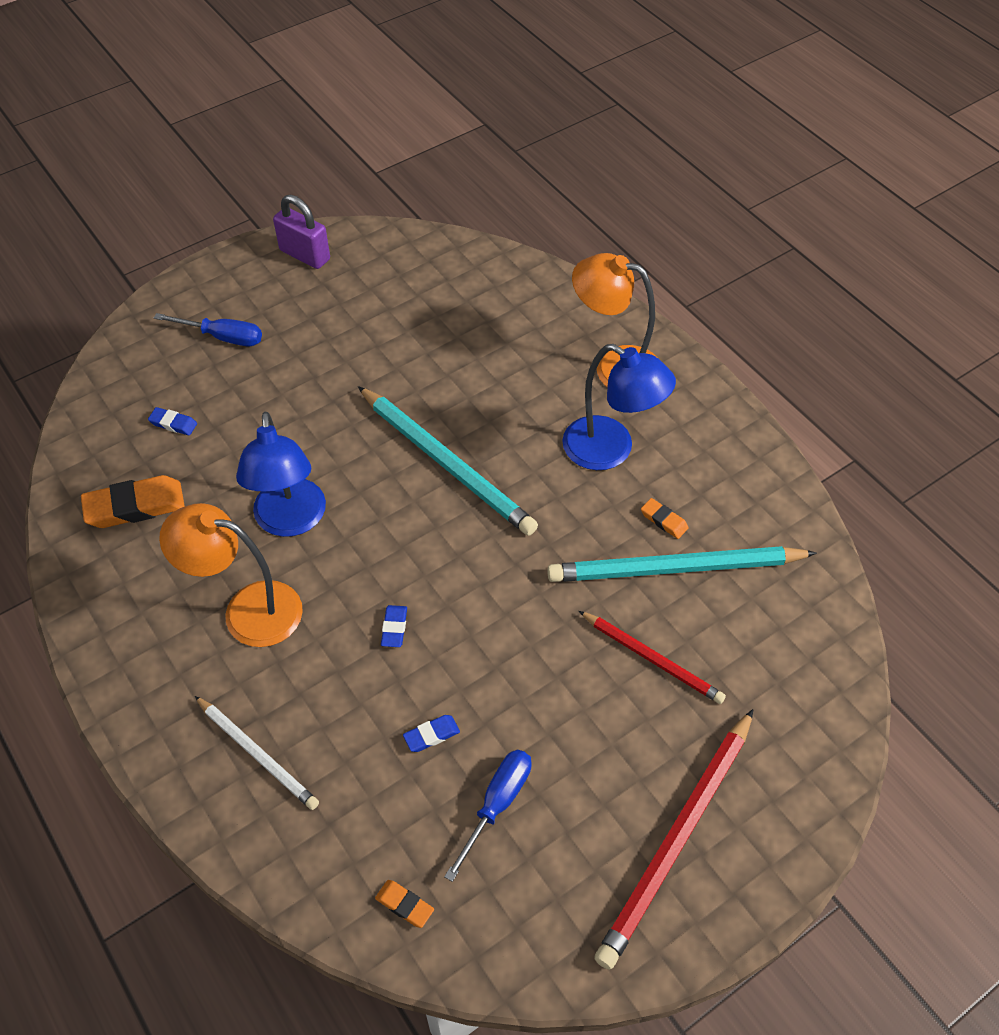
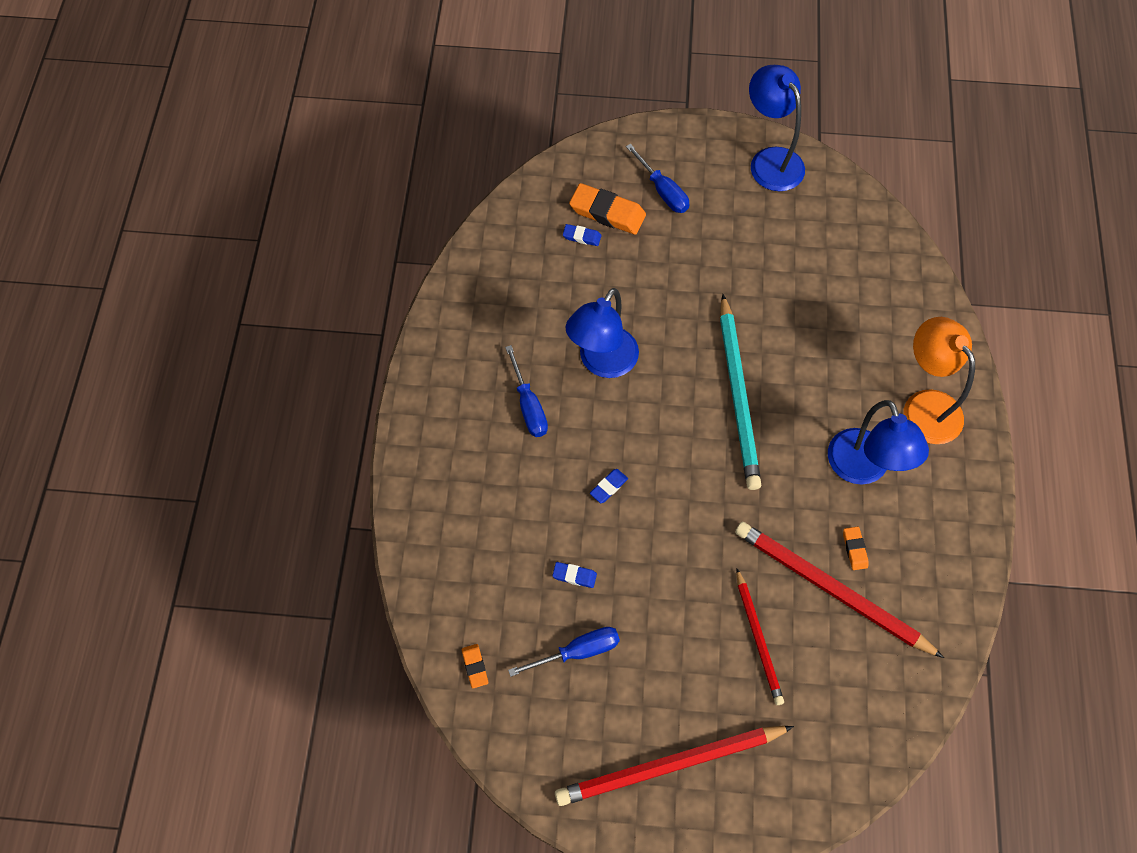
camera: 40 degrees right, 10 degrees up
(135, 506) = (515, 281): orange eraser -> orange eraser (607, 212)
(173, 423) = (582, 237): blue eraser -> blue eraser turned 45 degrees counterclockwise
(247, 610) = (528, 406): orange lamp -> blue screwdriver
(257, 754) = (464, 505): white pencil -> none
(305, 255) = (770, 160): purple padlock -> blue lamp
(675, 569) = (831, 590): turquoise pencil -> red pencil

